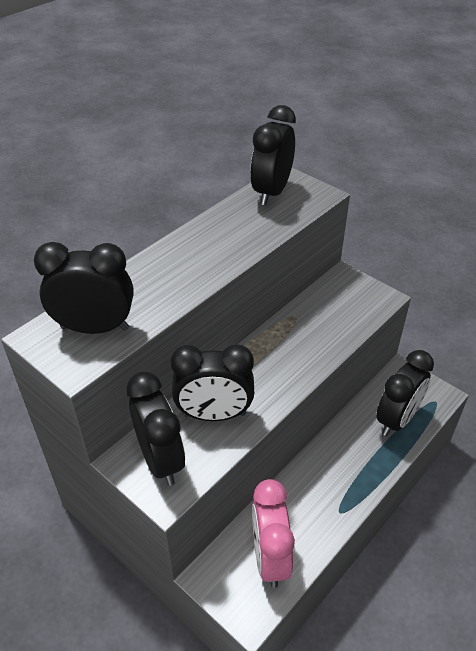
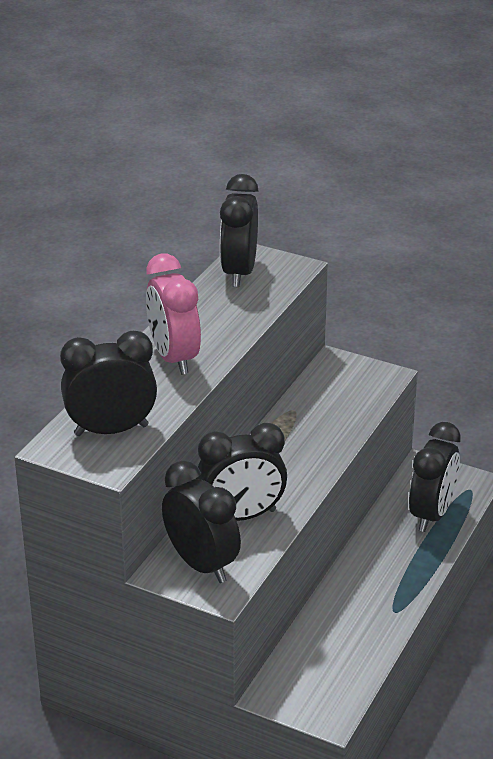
camera: 15 degrees left, 10 degrees down
(270, 557) = (332, 665): pink clock -> pink clock (174, 358)

